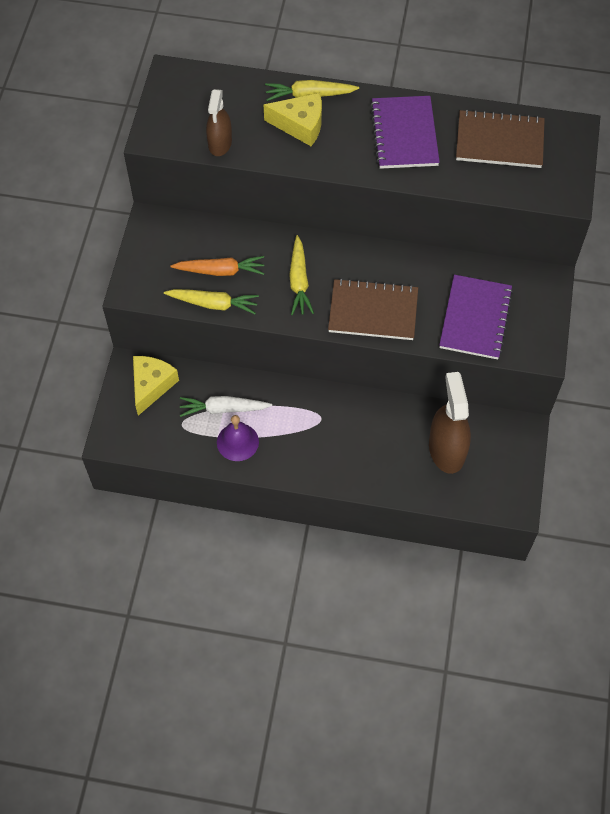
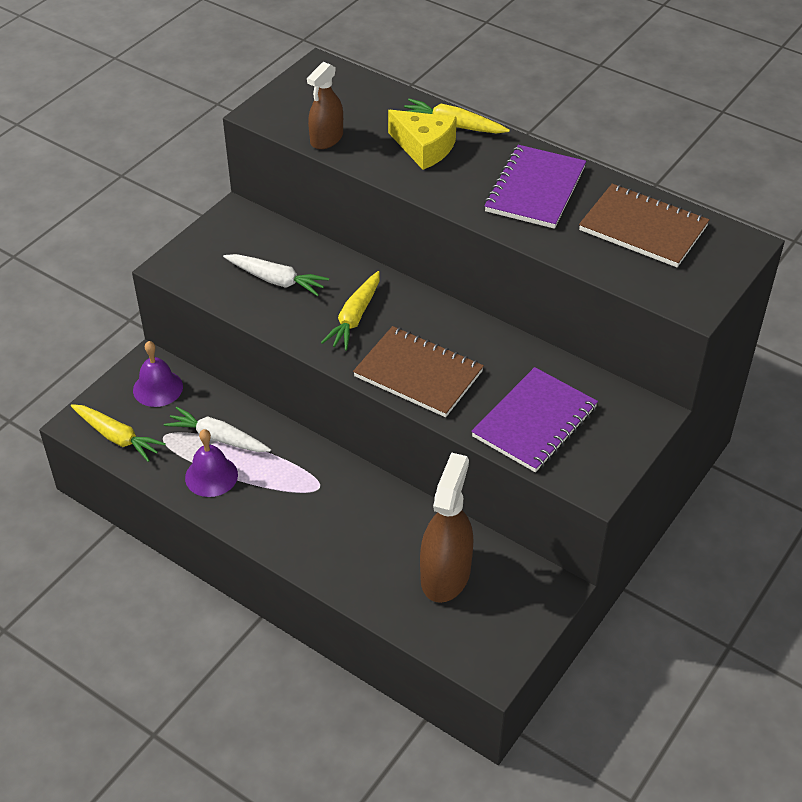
camera: 25 degrees right, 15 degrees down
(151, 385) = (158, 388): yellow cheese -> purple bell
(213, 304) = (247, 307): yellow carrot -> yellow carrot (117, 437)
(220, 271) = (276, 280): orange carrot -> white carrot

